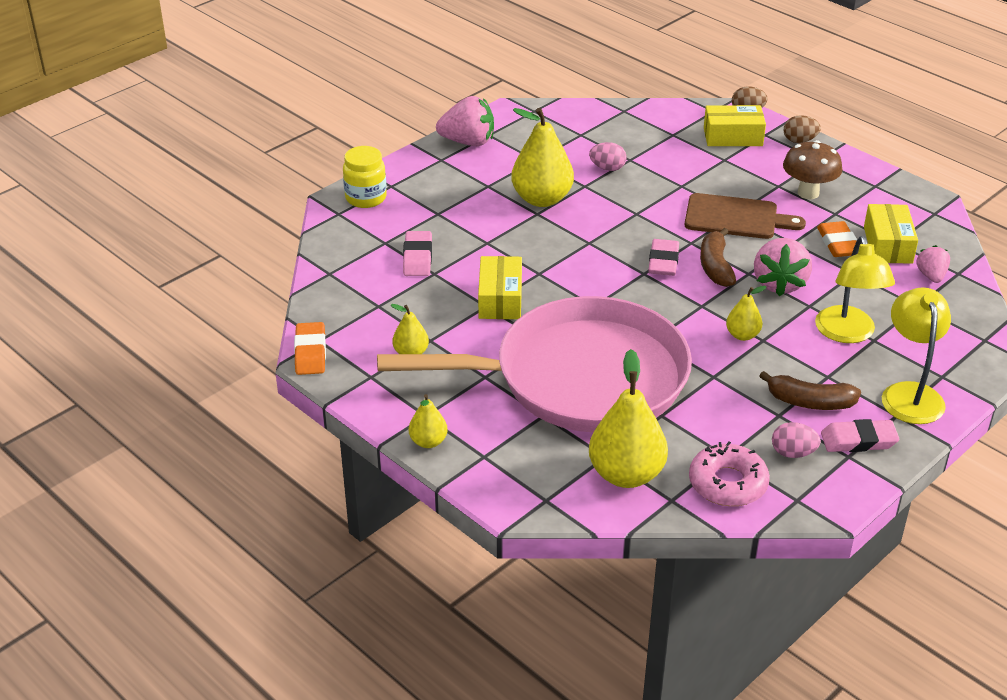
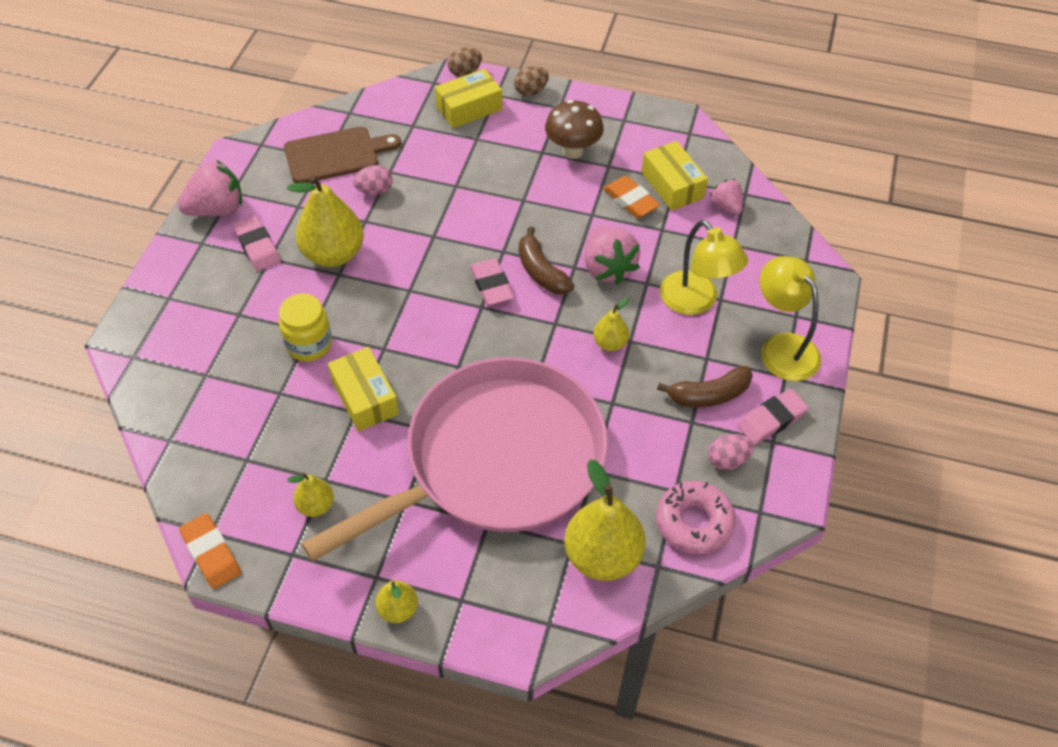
camera: 30 degrees left, 15 degrees up
(366, 198) = (151, 324): yellow jar -> yellow jar (309, 344)
(417, 258) = (251, 380): pink eraser -> pink eraser (257, 247)
(736, 218) = (526, 205): brown cutting board -> brown cutting board (336, 155)

